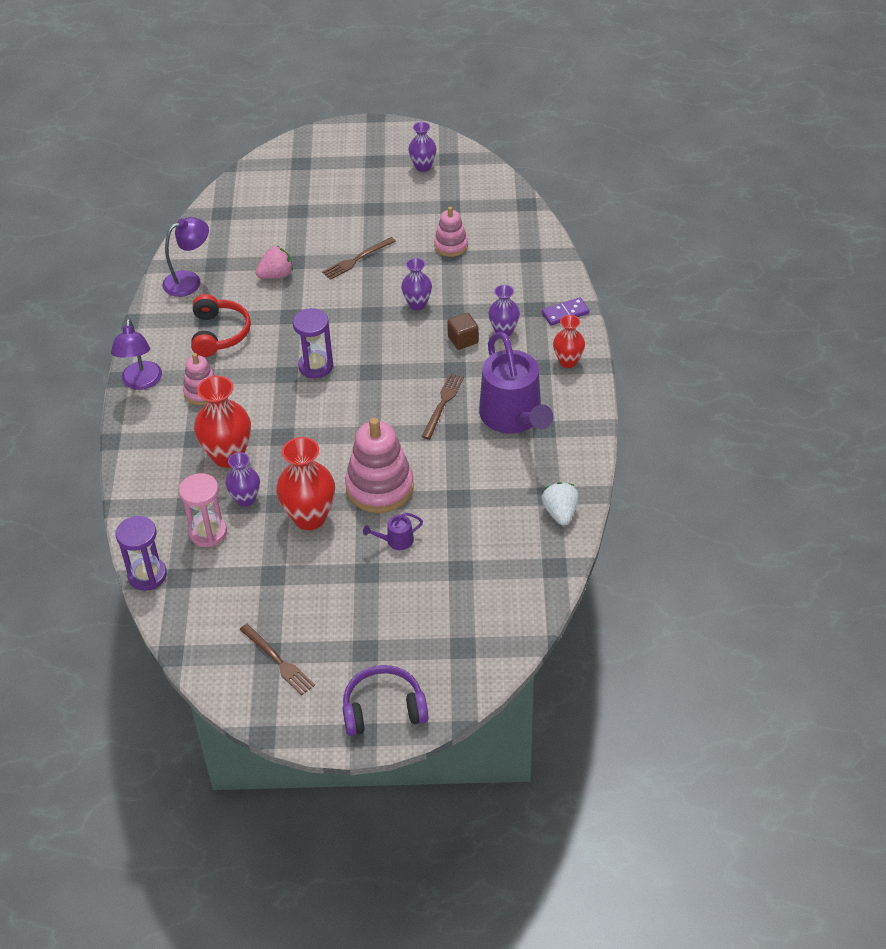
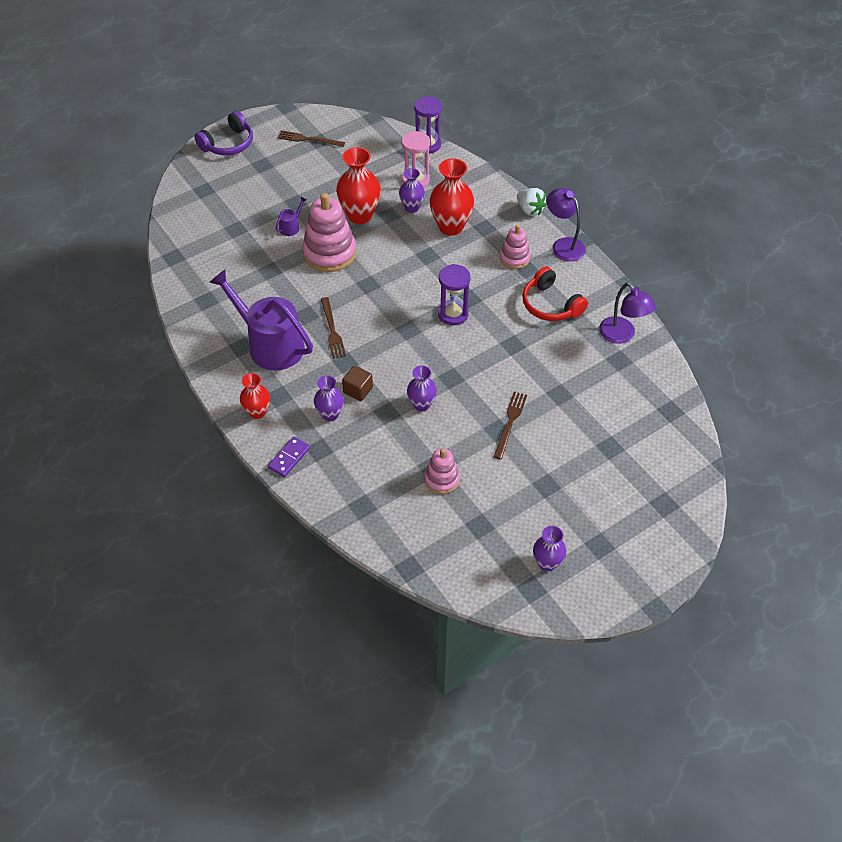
camera: 145 degrees right, 5 degrees up
(189, 281) = (622, 335): purple lamp -> purple lamp turned 60 degrees counterclockwise
(276, 275) = (561, 374): pink strawberry -> none
(560, 513) = (190, 292): white strawberry -> white strawberry (529, 210)

